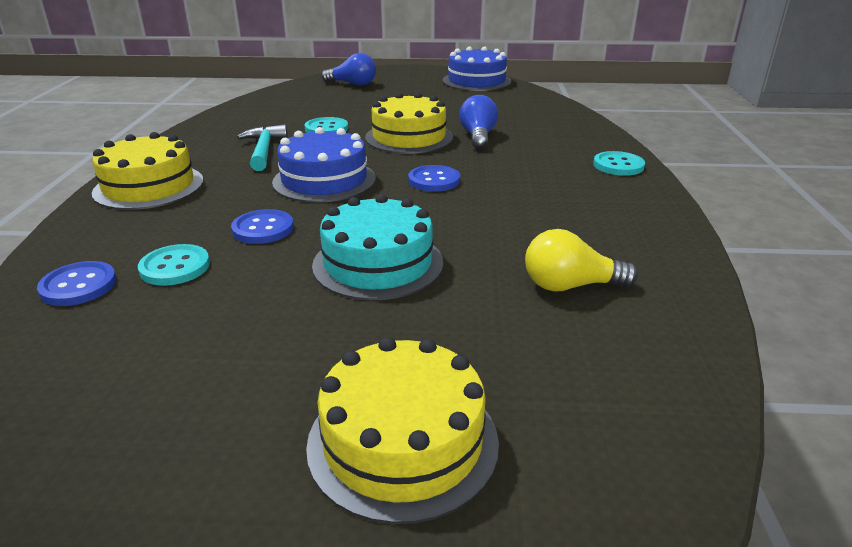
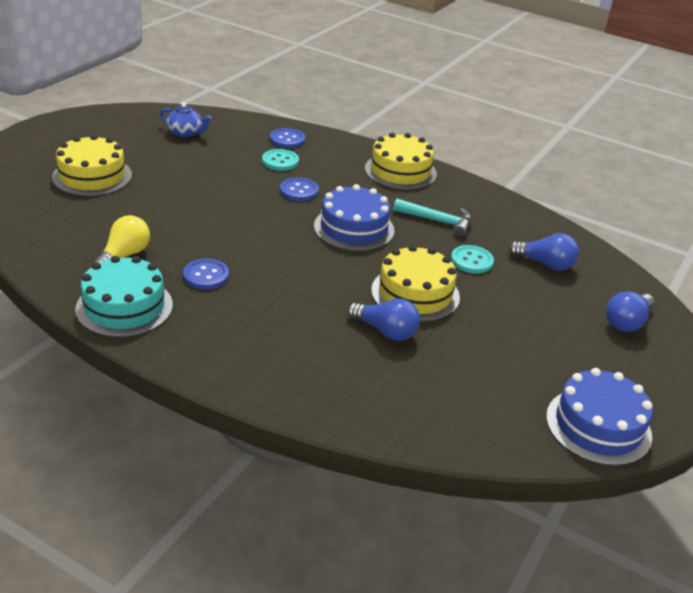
camera: 115 degrees right, 5 degrees up
(98, 411) = (185, 133): none -> blue teapot
(299, 108) = (545, 264): none -> blue light bulb
(378, 263) = (219, 211): turquoise cake -> turquoise cake (124, 307)
(434, 180) = (309, 269): blue button -> blue button (206, 276)
(618, 165) = (245, 375): turquoise button -> none

